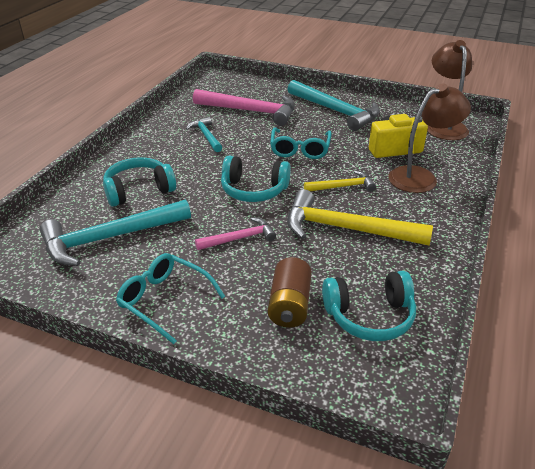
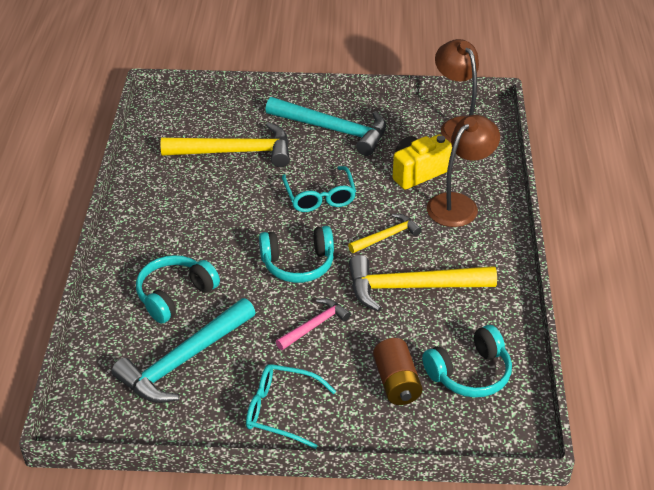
camera: 20 degrees left, 5 degrees up
(206, 136) = (204, 202): turquoise hammer -> none
(250, 111) = (235, 152): pink hammer -> yellow hammer

